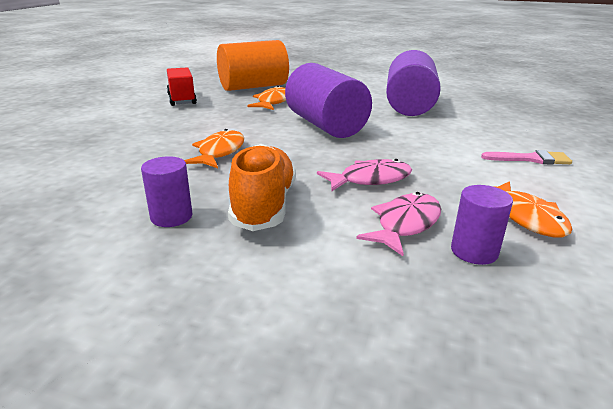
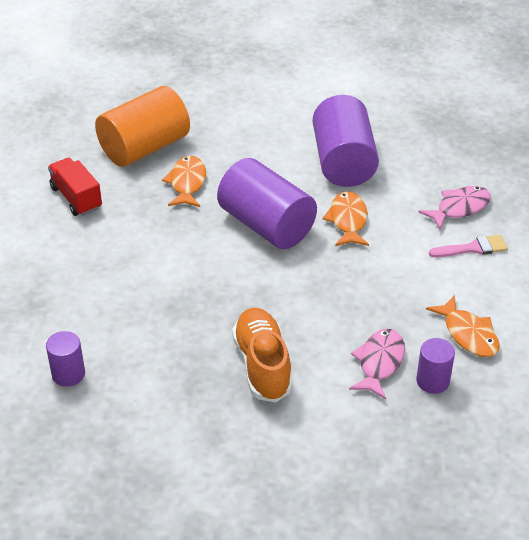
camera: 15 degrees left, 15 degrees up
(171, 217) = (195, 394): purple cylinder -> purple cylinder (68, 374)
(219, 152) = (183, 297): orange fish -> orange fish (348, 220)
(370, 179) = (337, 311): pink fish -> pink fish (459, 208)

